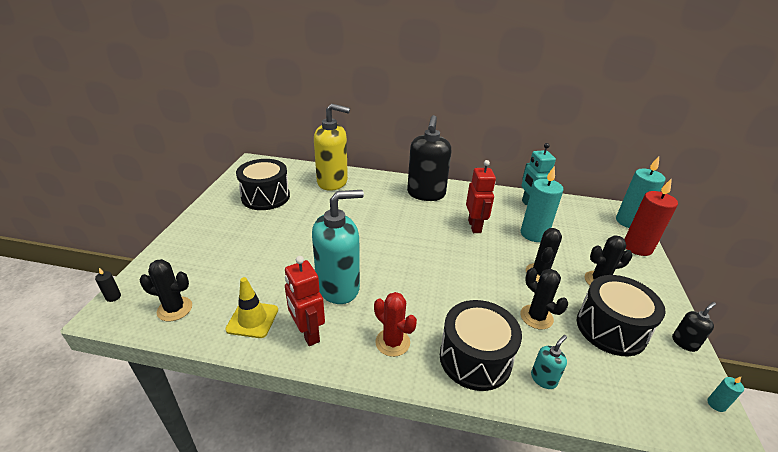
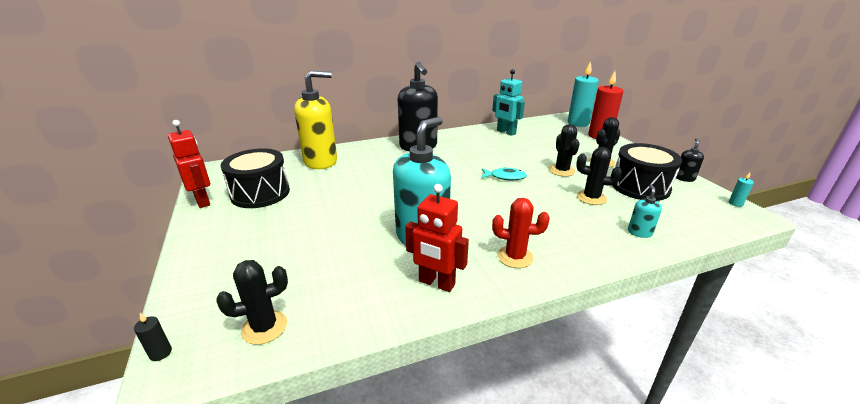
camera: 30 degrees left, 5 degrees down
(252, 319) = (368, 297): yellow traffic cone -> none
(472, 257) = (505, 177): none -> turquoise fish
(475, 226) = (483, 156): red robot -> red robot (203, 201)
(475, 358) = (585, 240): black drum -> none
(534, 234) = (529, 148): turquoise candle -> none

